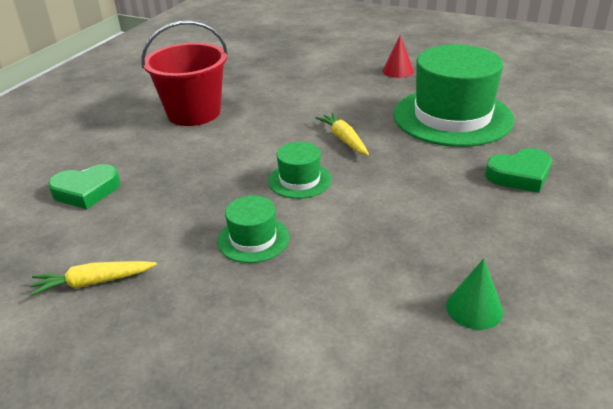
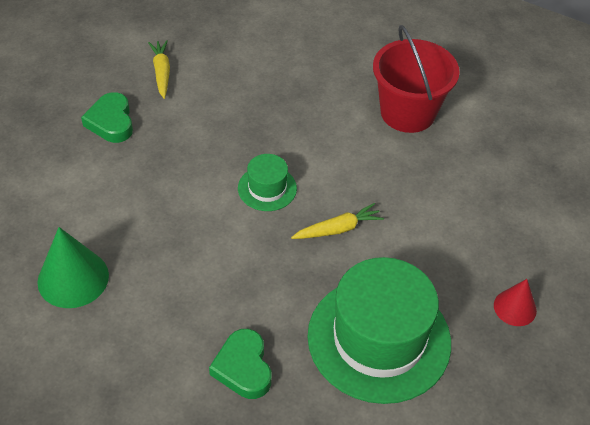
camera: 90 degrees right, 15 degrees up
(86, 191) = (275, 55): green heart -> green heart (111, 122)
(253, 239) = (188, 154): green hat -> none
(474, 308) = (73, 278): green cone -> green cone, size x1.65

